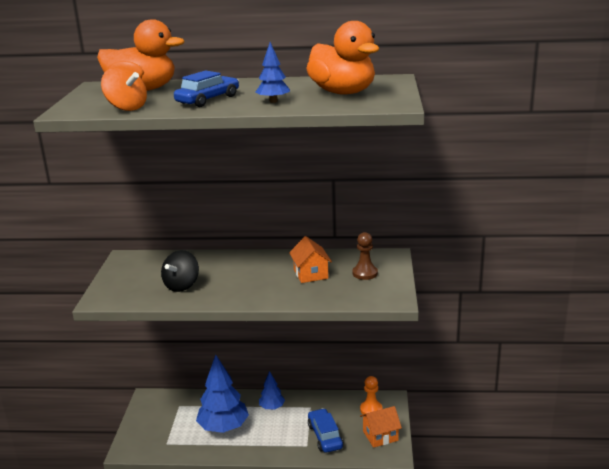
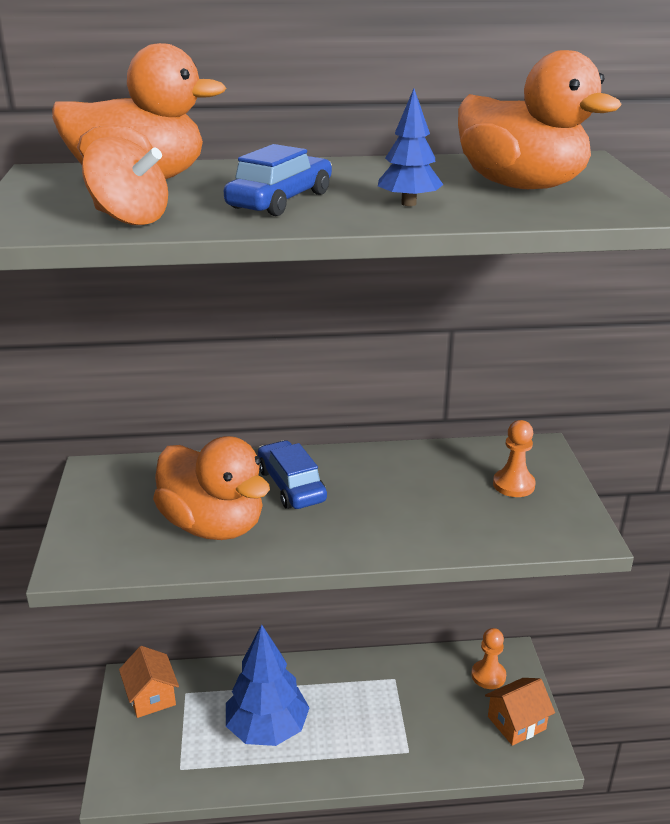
camera: 10 degrees left, 5 degrees up
(182, 285) = (213, 525): black spinning top -> orange duck
(272, 407) = (335, 684): blue tree -> none
(310, 274) = (426, 490): orange house -> orange house (151, 696)
(325, 436) = (432, 731): blue car -> blue car (291, 485)
(365, 273) = (513, 485): brown pawn -> orange pawn

